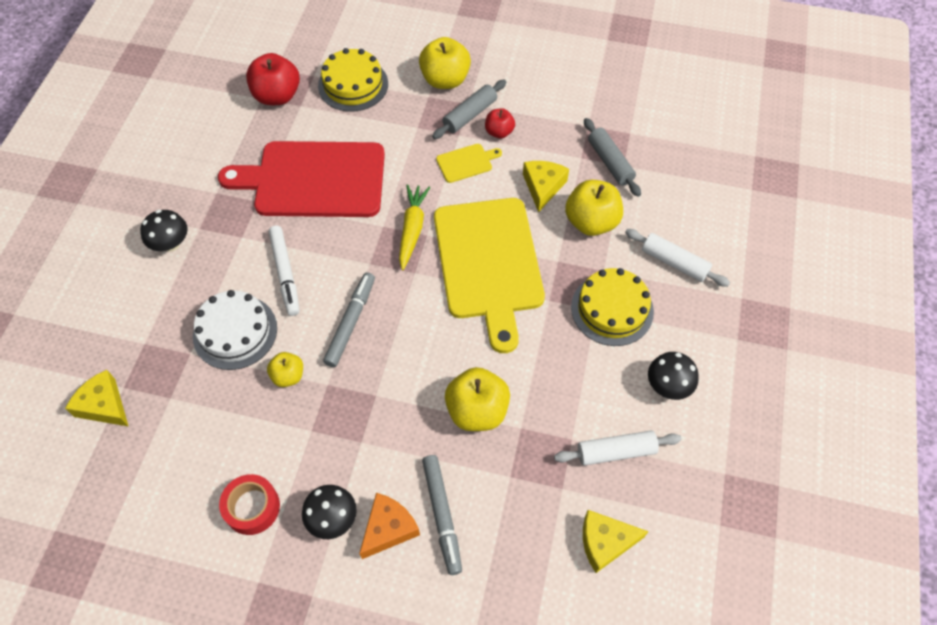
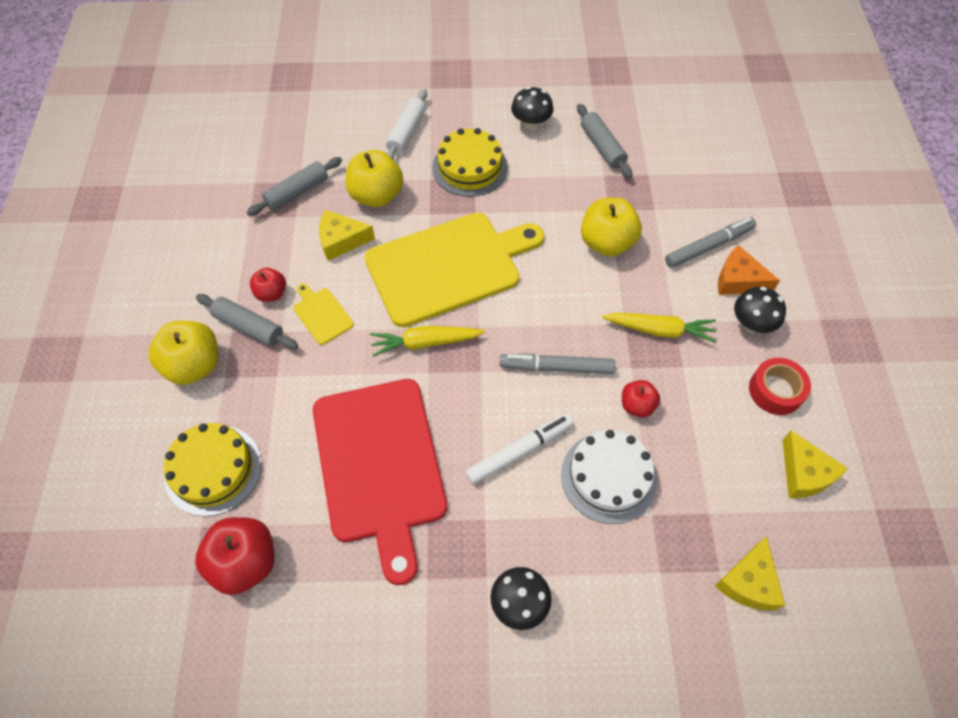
camera: 105 degrees left, 0 degrees up
(288, 376) = (637, 405): yellow apple -> red apple
(357, 424) = (659, 330): none -> yellow carrot
(605, 542) = (677, 143): yellow cheese -> yellow cheese (804, 473)
(616, 451) = (602, 147): white rolling pin -> grey rolling pin

